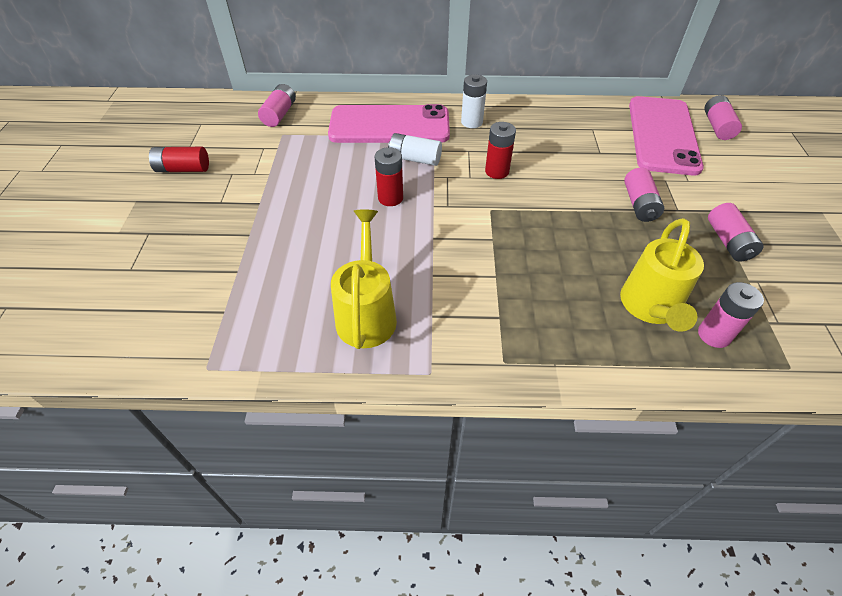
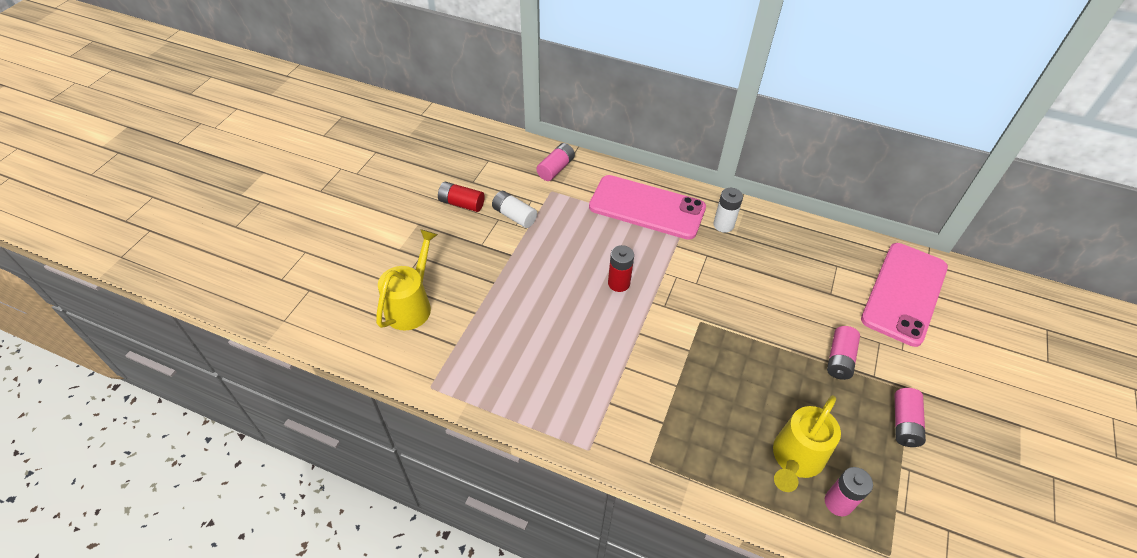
camera: 20 degrees right, 0 degrees up
(367, 313) = (560, 382): yellow watering can -> yellow watering can (412, 304)
(415, 159) = (655, 250): white battery -> white battery (514, 216)
(497, 171) = (723, 284): red battery -> none
(717, 126) = (968, 300): pink battery -> none

